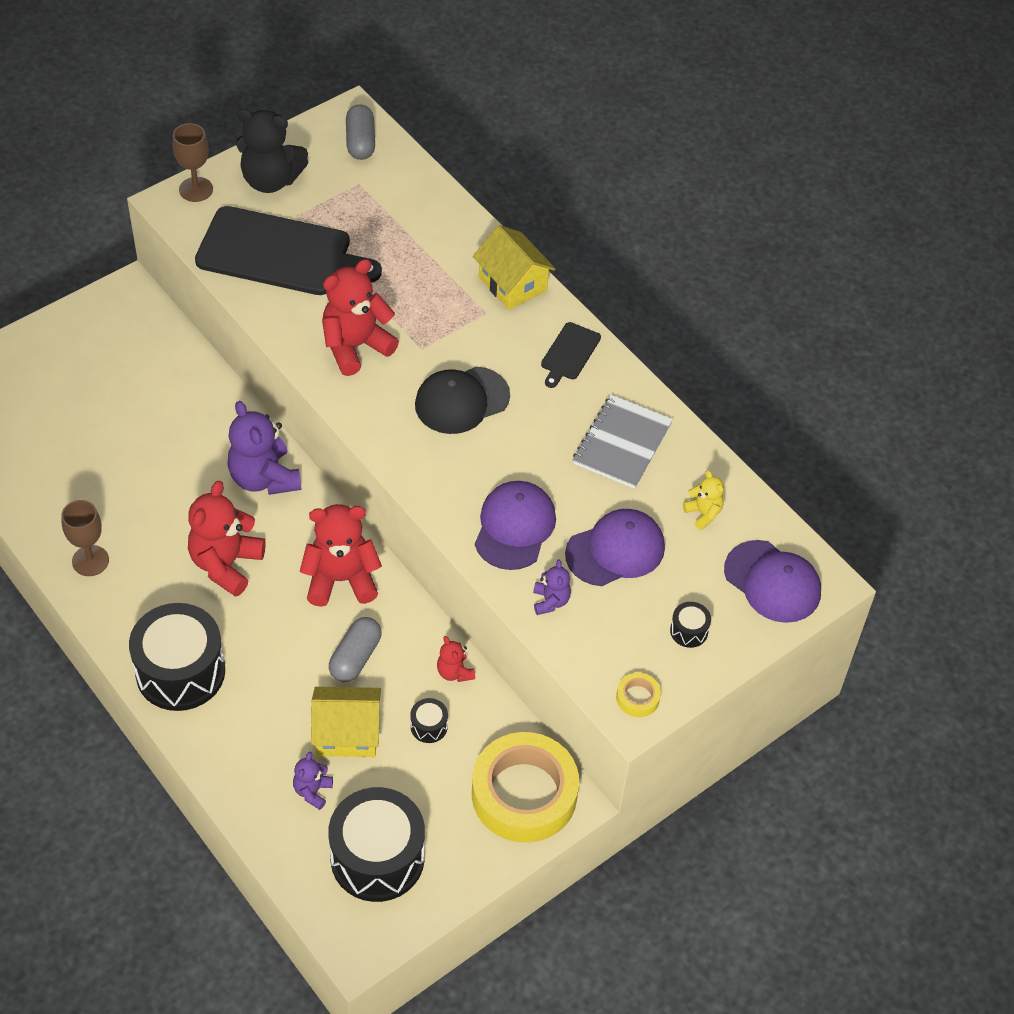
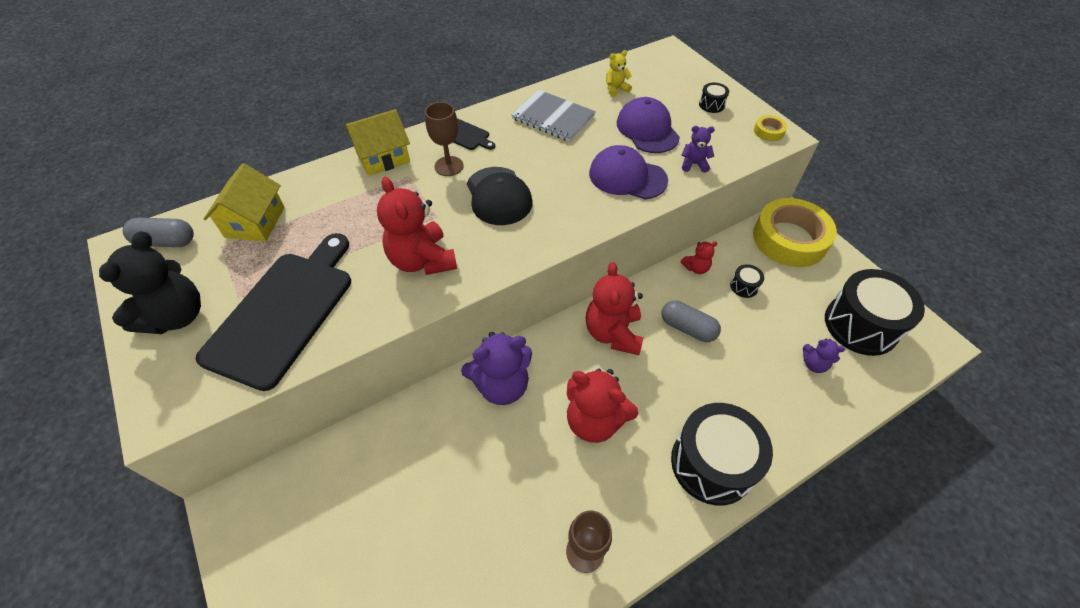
camera: 80 degrees left, 0 degrees up
(196, 189) = (152, 387): brown goblet -> brown goblet (449, 166)
(347, 733) = (757, 338): yellow house -> yellow house (255, 222)
(772, 582) = (670, 68): purple cap -> none

